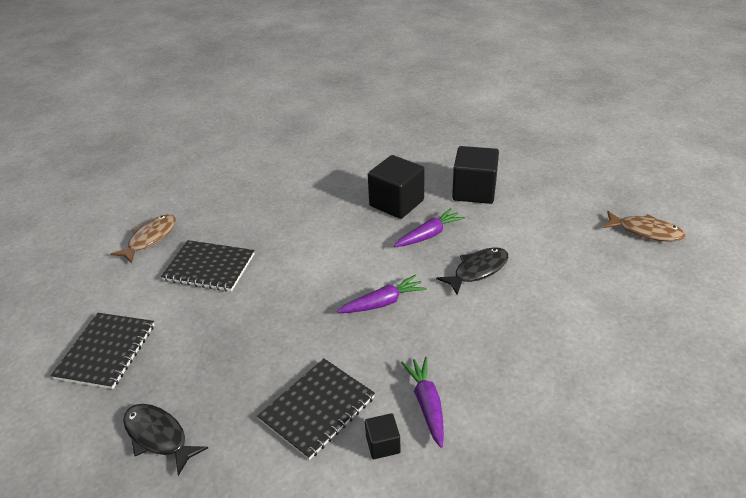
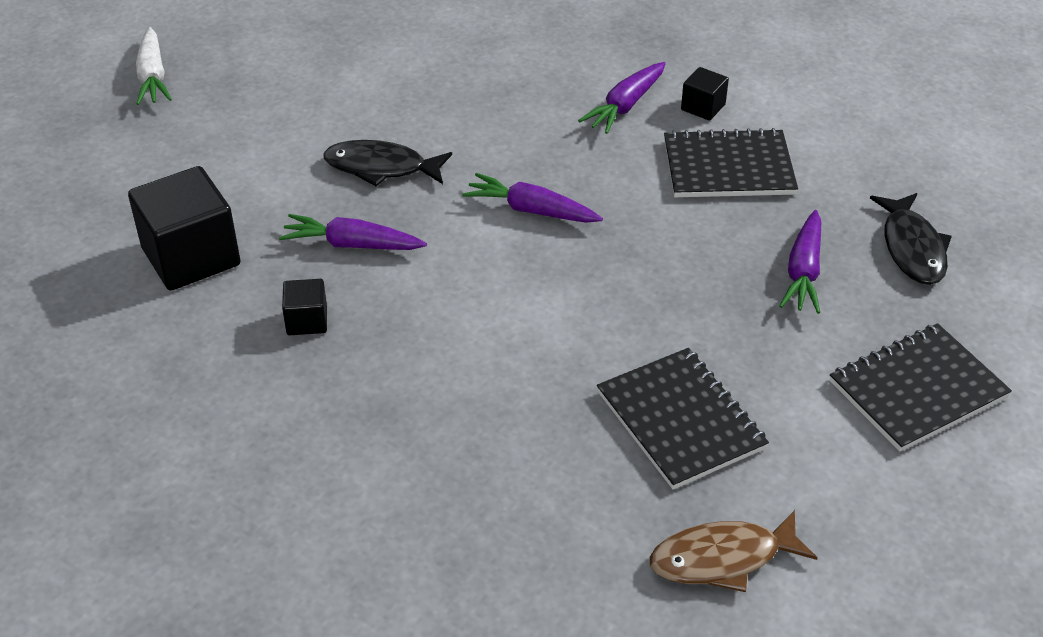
camera: 135 degrees left, 5 degrees up
(212, 372) = (803, 272): none -> purple carrot
(396, 203) = (307, 321): black cube -> black cube, size x0.49
(646, 231) = (153, 76): brown fish -> white carrot

